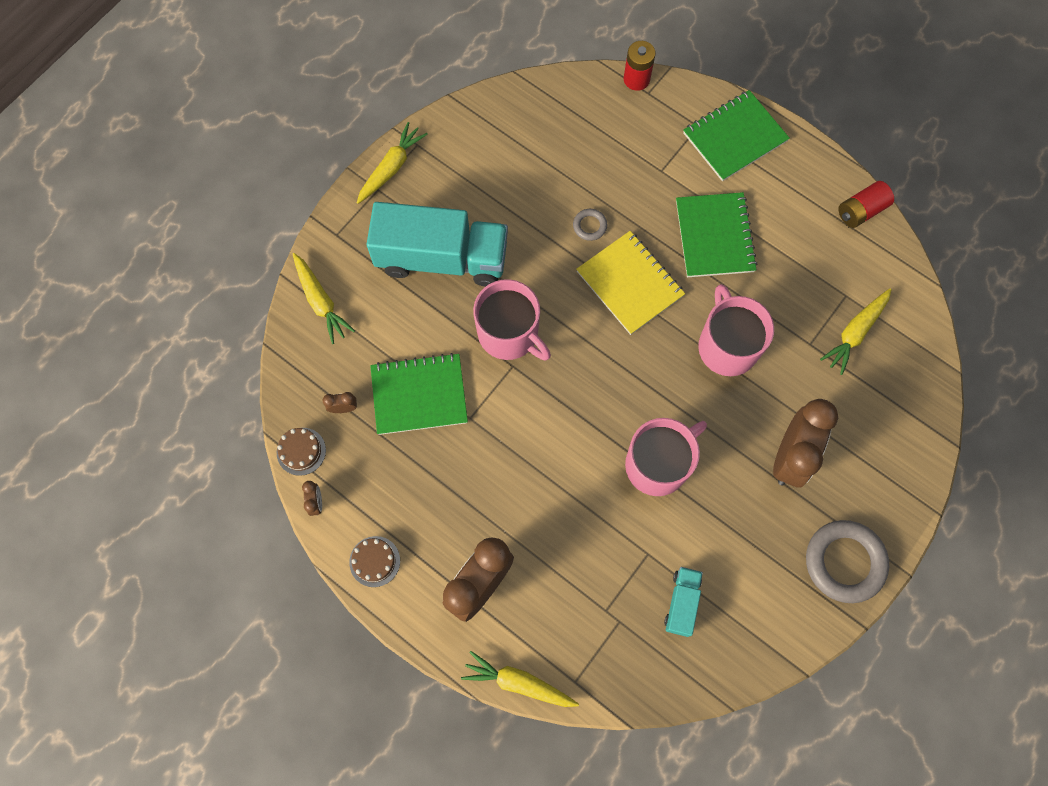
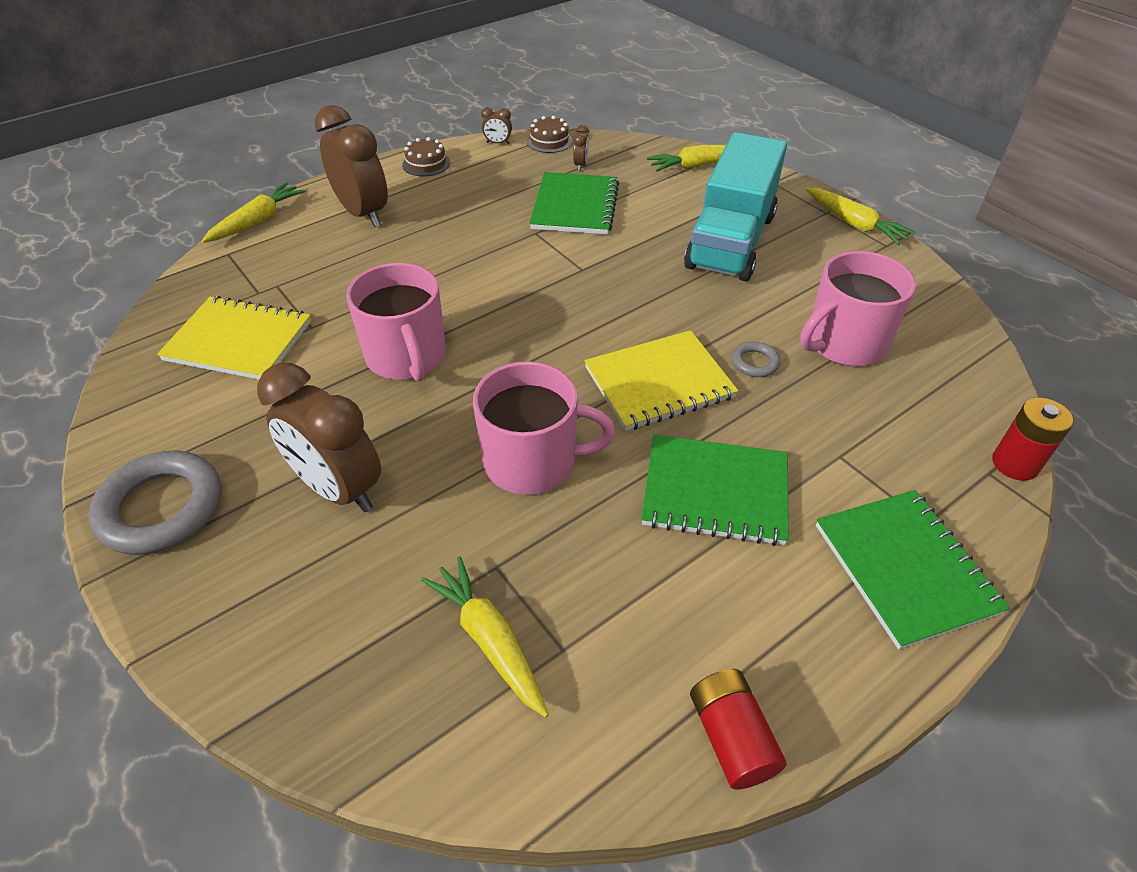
camera: 105 degrees right, 25 degrees down
(509, 334) = (622, 273): pink mug -> pink mug (844, 343)
(682, 603) = (239, 341): turquoise truck -> yellow notebook

